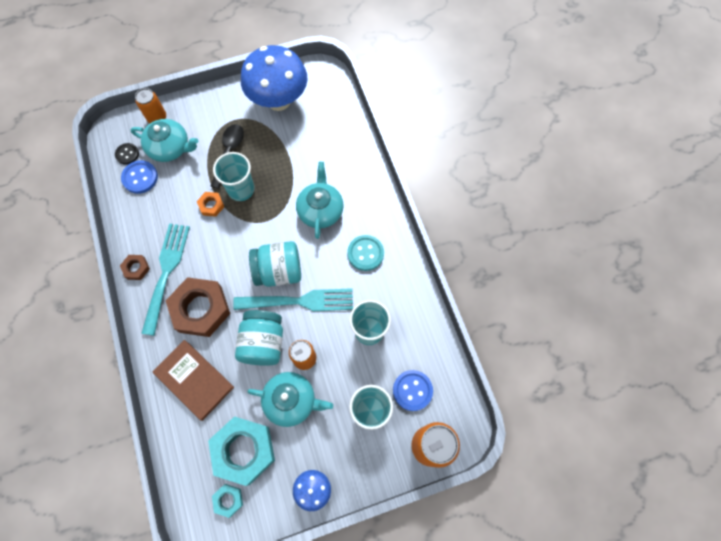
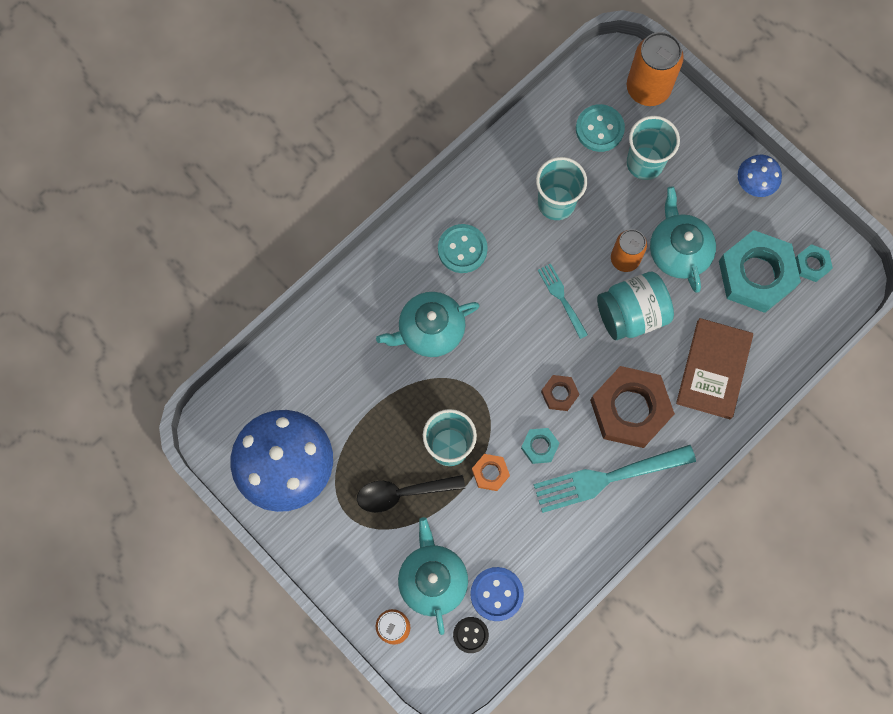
camera: 115 degrees left, 5 degrees up
(136, 268) = (621, 520): brown nut -> brown nut (559, 394)
(210, 241) = (539, 446): none -> turquoise nut
(279, 271) = (536, 341): turquoise jar -> none
(298, 301) = (562, 298): turquoise fork -> turquoise fork, size x0.53
(412, 390) = (599, 129): blue button -> turquoise button

